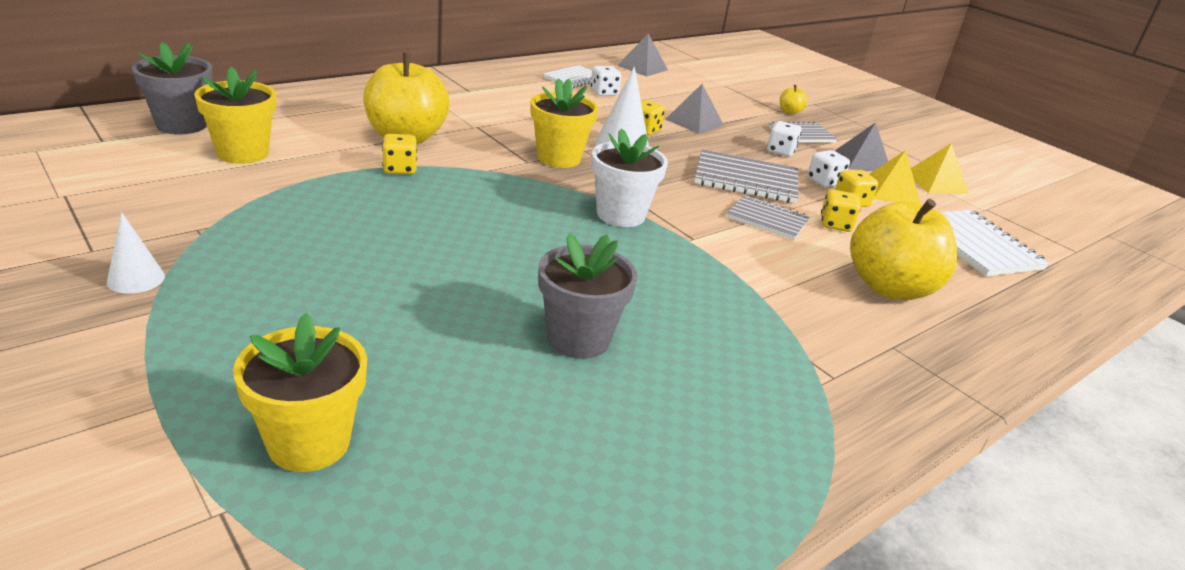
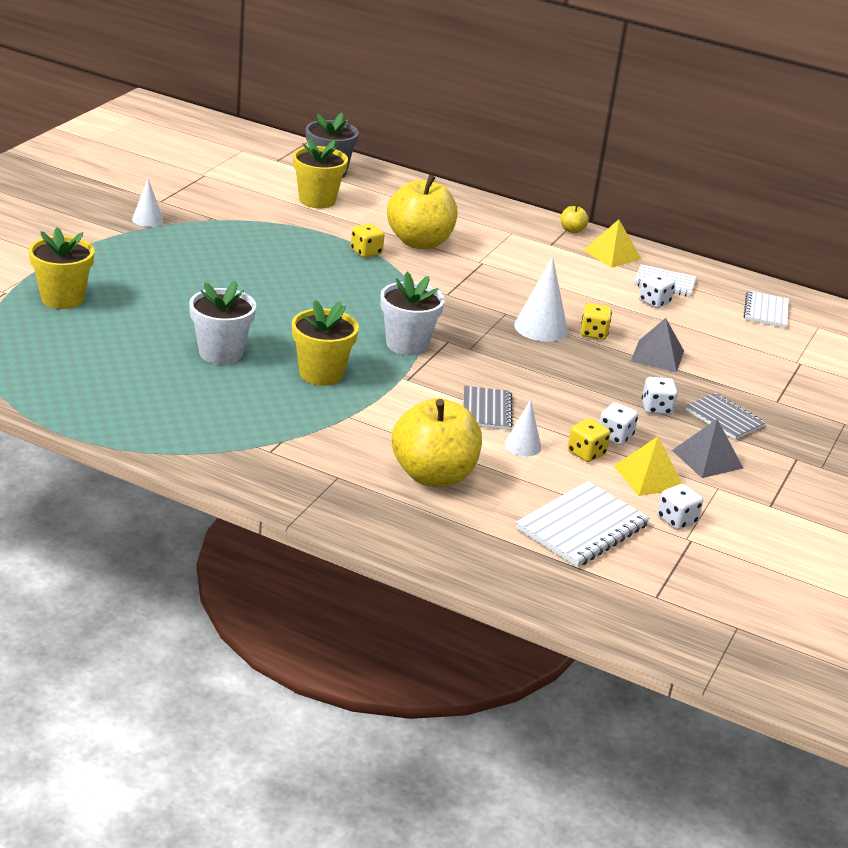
camera: 65 degrees right, 0 degrees up
(559, 158) = (472, 305): yellow flower pot -> yellow flower pot (321, 374)
(578, 339) = (221, 353): grey flower pot -> white flower pot
(642, 67) = (766, 311): grey pyramid -> white notebook
(746, 180) = (556, 394): grey notebook -> none
(790, 112) = (784, 408): yellow apple -> yellow apple (572, 230)
(835, 225) = (522, 445): yellow dice -> white cone
(936, 183) = (717, 507): yellow pyramid -> yellow pyramid (612, 254)
(957, 203) = (676, 520): none -> white dice

